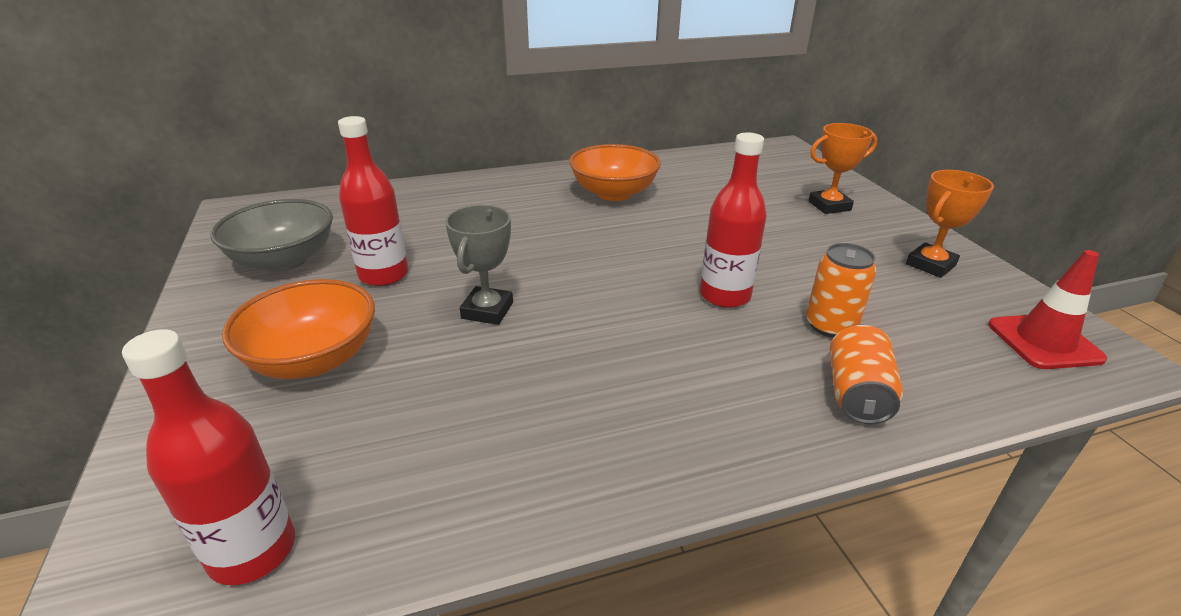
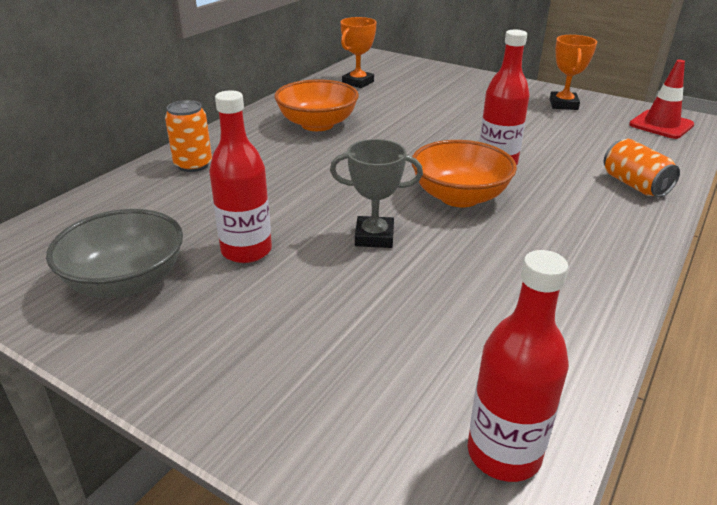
camera: 40 degrees left, 0 degrees up
(314, 359) = (309, 332): orange bowl -> orange bowl (459, 197)
(487, 310) = (374, 237): grey trophy -> grey trophy turned 60 degrees counterclockwise
(829, 206) = (464, 88): orange trophy -> orange trophy (358, 82)
(830, 325) = (571, 156): orange can -> orange can (193, 165)

